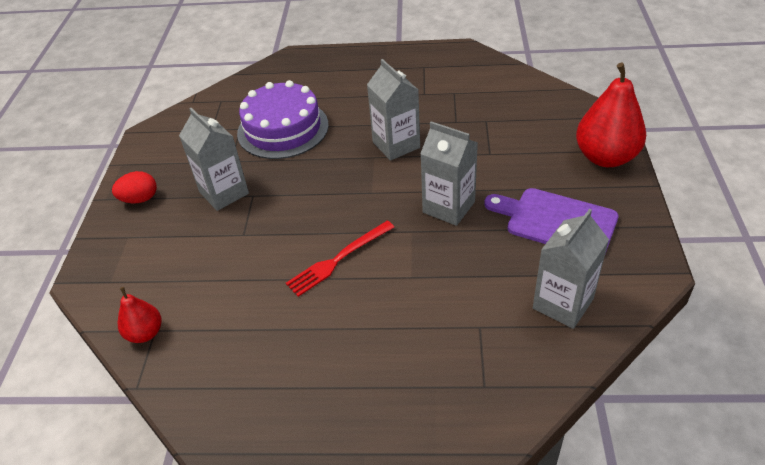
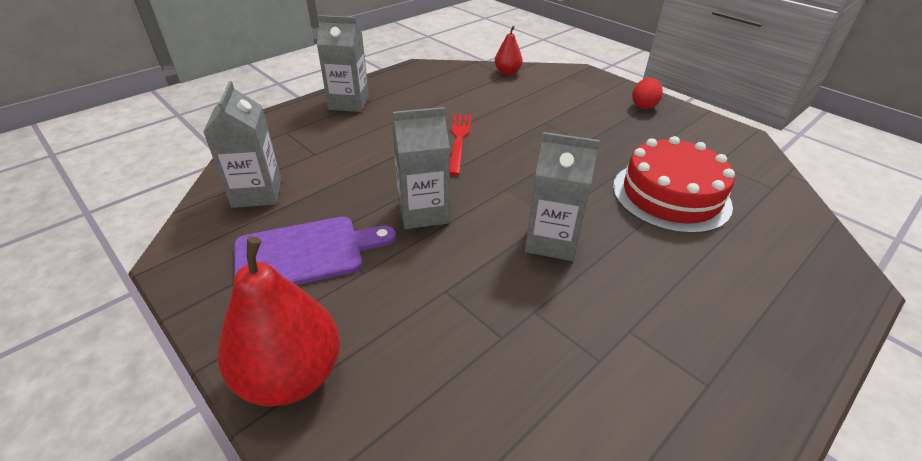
camera: 130 degrees right, 5 degrees down
(224, 193) = (605, 133): grey carton -> grey carton (349, 103)
(283, 129) = (671, 195): purple cake -> red cake

